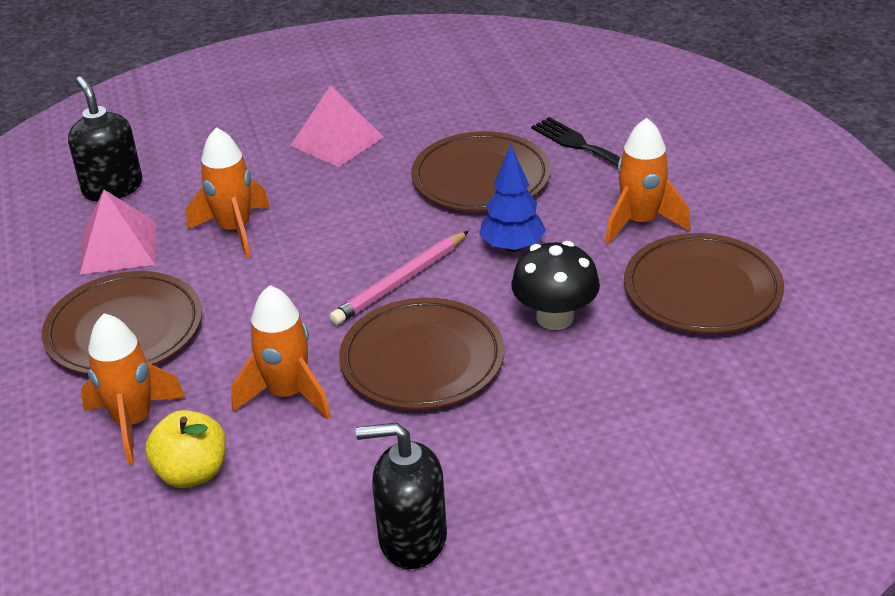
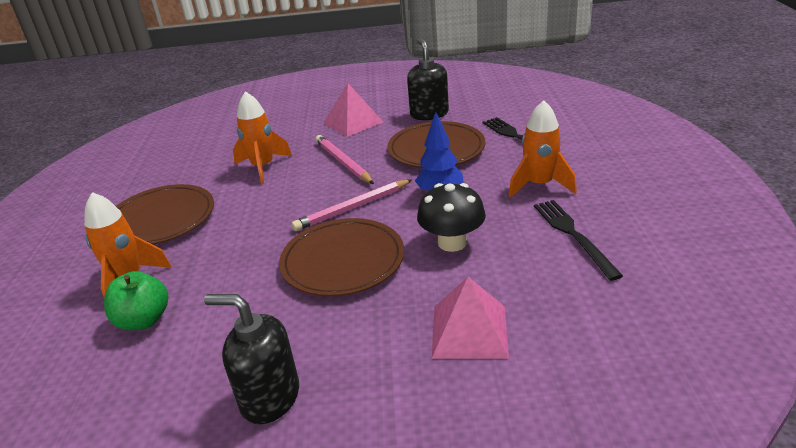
camera: 15 degrees right, 5 degrees down
(112, 188) = (206, 138): black soap dispenser -> black soap dispenser (429, 114)
(118, 247) = (188, 171): pink pyramid -> pink pyramid (469, 331)
(192, 473) = (144, 320): yellow apple -> green apple
(287, 394) = (238, 273): orange rocket -> none
(353, 210) = (343, 162): none -> pink pencil
(702, 290) = (573, 235): brown plate -> black fork

